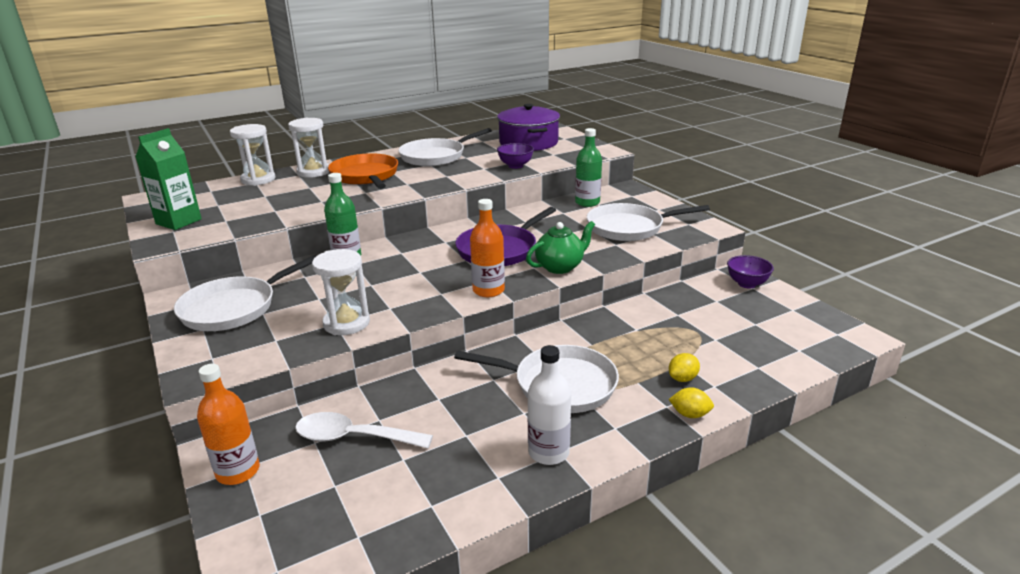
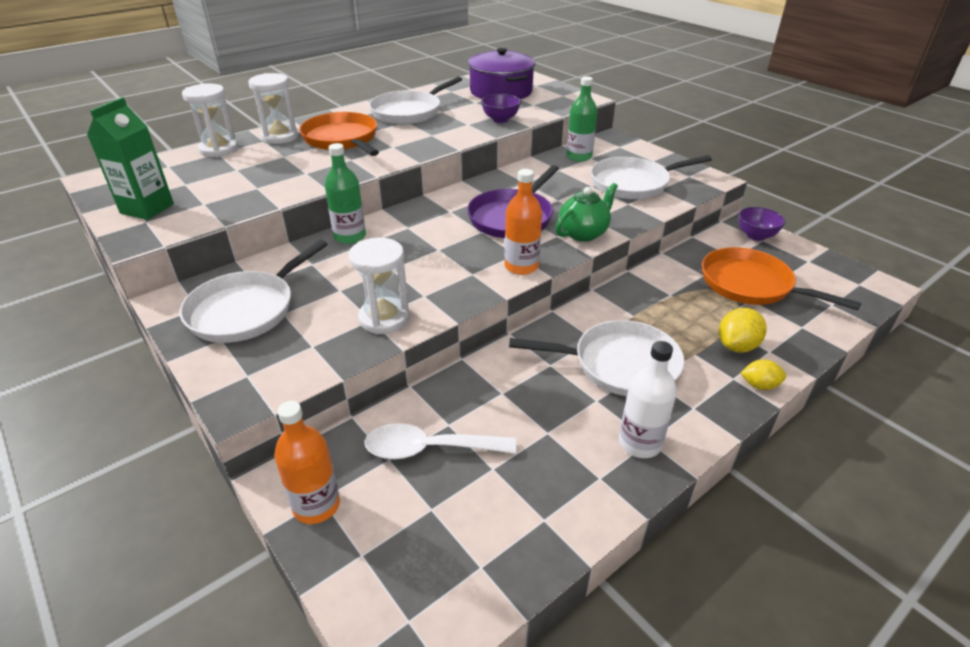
camera: 10 degrees left, 10 degrees up
(682, 378) = (737, 346): yellow lemon -> yellow lemon, size x1.51
(722, 326) = (751, 285): none -> orange pan

